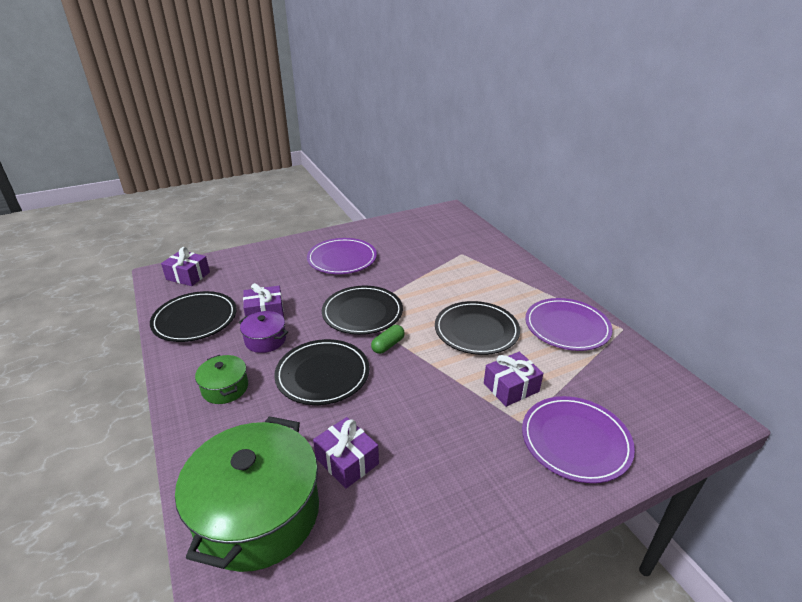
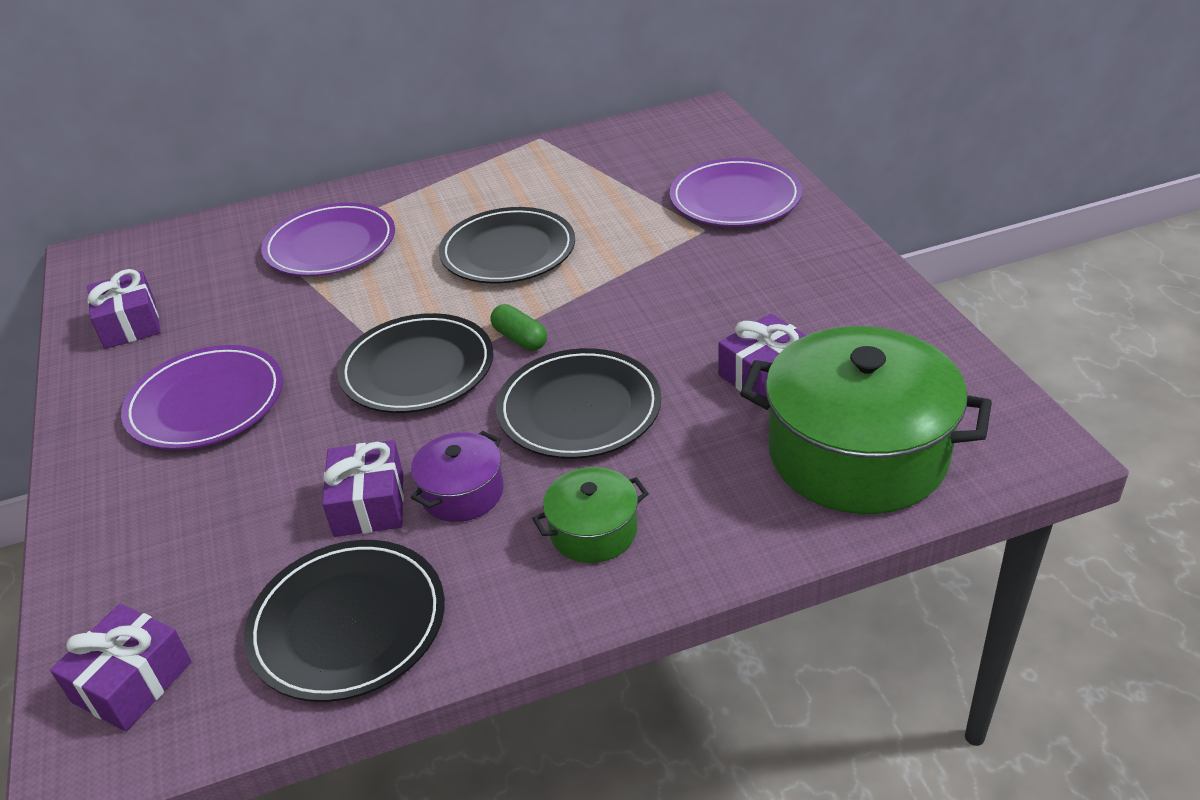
camera: 80 degrees left, 5 degrees up
(511, 387) = (639, 233): purple gift -> purple gift (130, 324)
(567, 327) = (523, 177): purple plate -> purple plate (330, 245)

